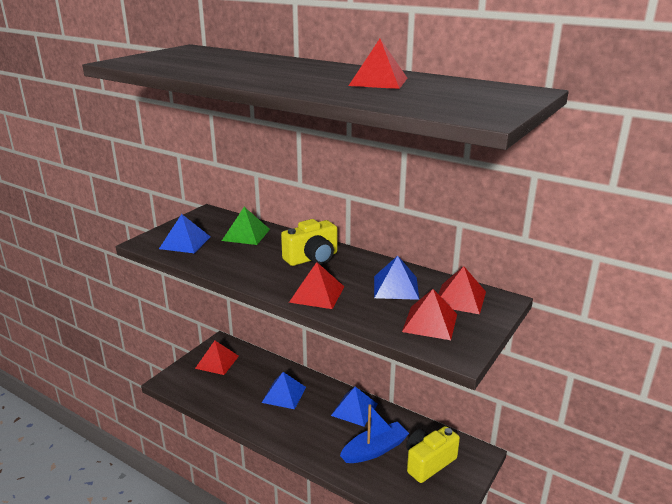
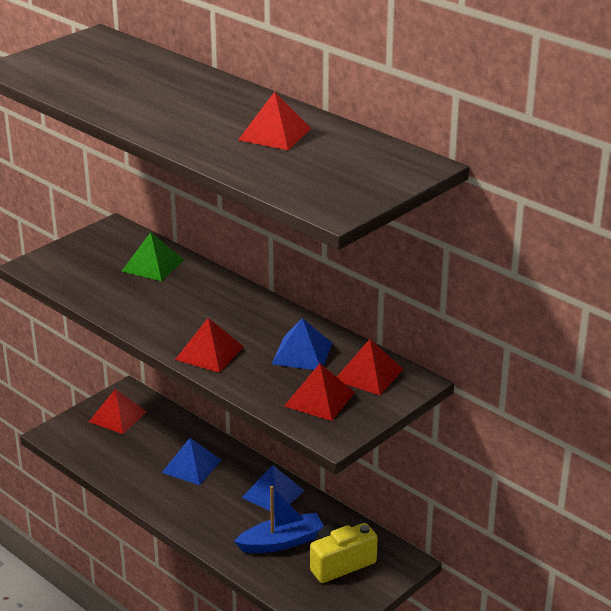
camera: 10 degrees right, 5 degrees up
(185, 242) = (77, 270): blue pyramid -> none
(312, 258) = (221, 306): yellow camera -> none

